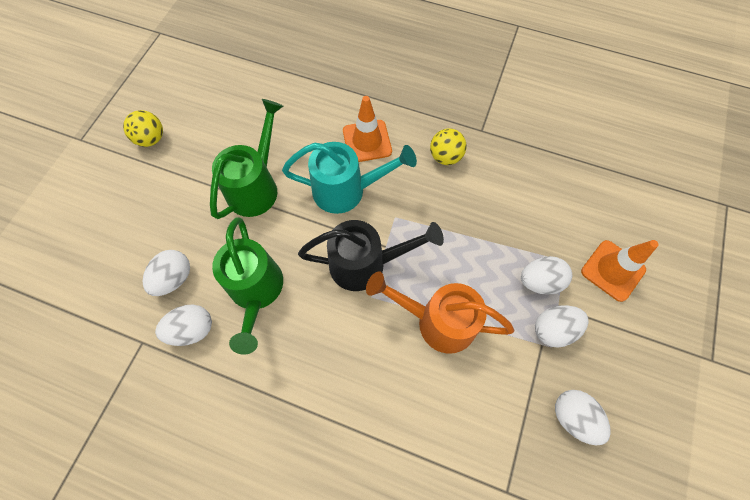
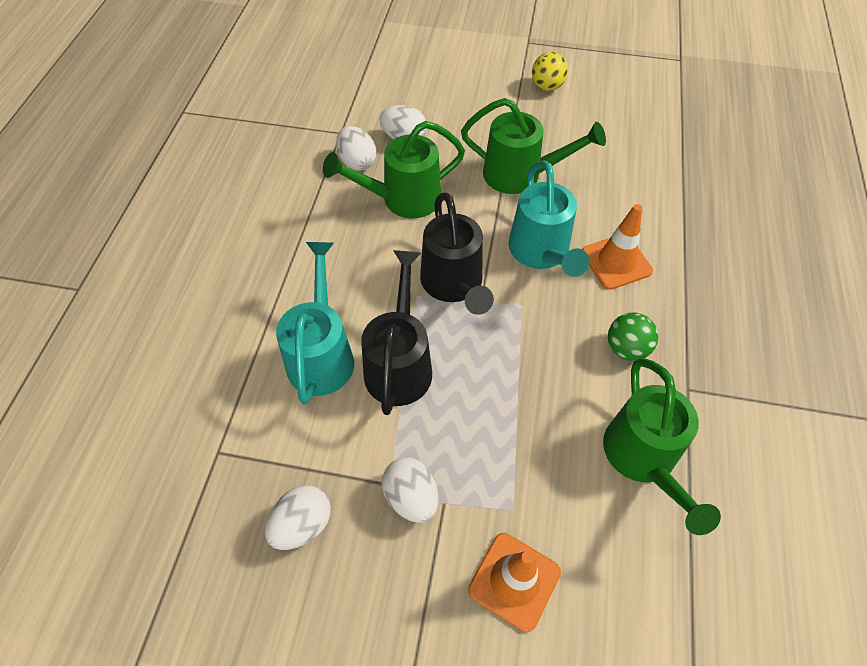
camera: 80 degrees right, 10 degrees down
(419, 388) = (322, 354): none -> turquoise watering can
(437, 321) = (400, 363): orange watering can -> black watering can
(445, 157) = (626, 348): yellow ball -> green ball
(531, 171) = (643, 459): none -> green watering can
(539, 281) = (474, 477): white egg -> none

